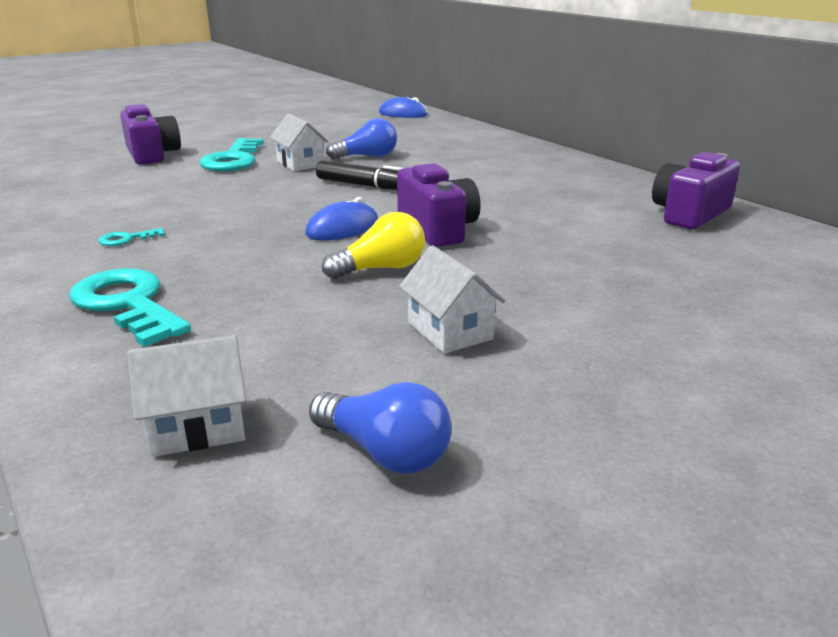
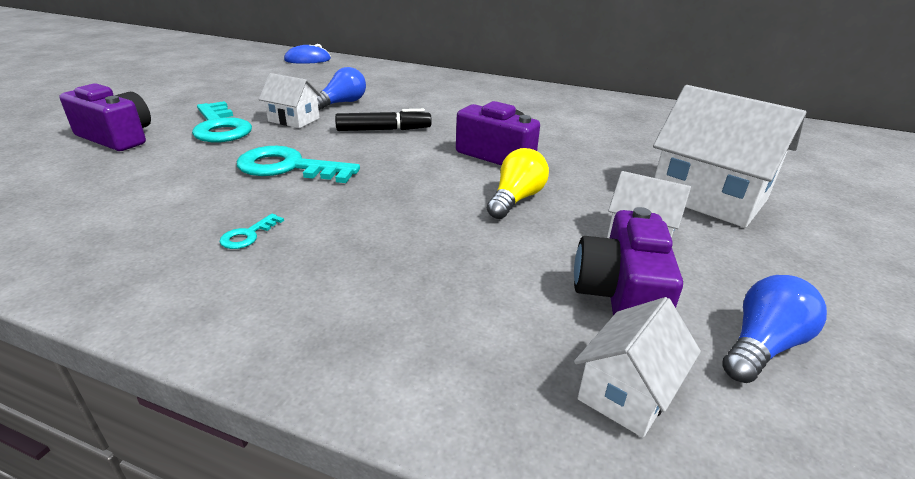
camera: 35 degrees left, 5 degrees up
(128, 304) = (368, 302): turquoise key -> turquoise key (288, 167)
(342, 228) = (430, 172): blue mouse -> none
(384, 452) = (762, 346): blue light bulb -> blue light bulb turned 45 degrees counterclockwise
(612, 323) = (708, 197): none -> white house
(689, 214) = (621, 109): purple camera -> purple camera (620, 296)

